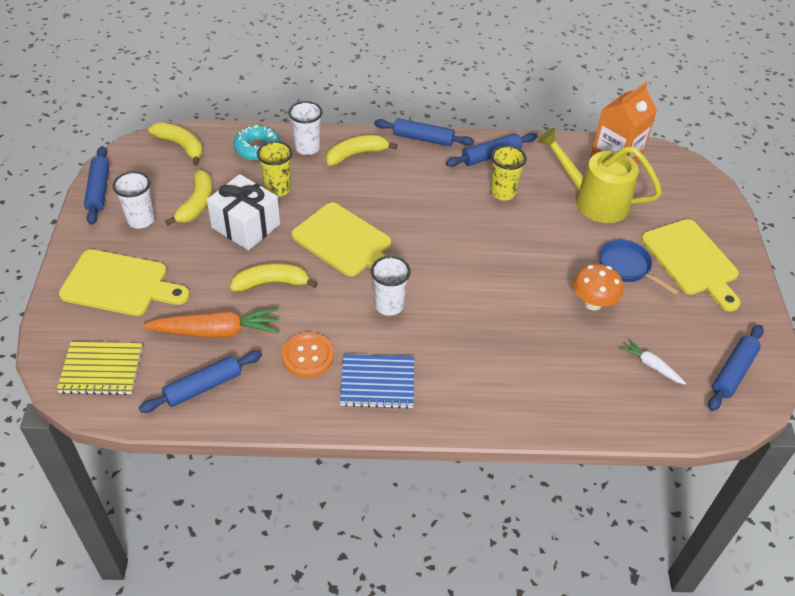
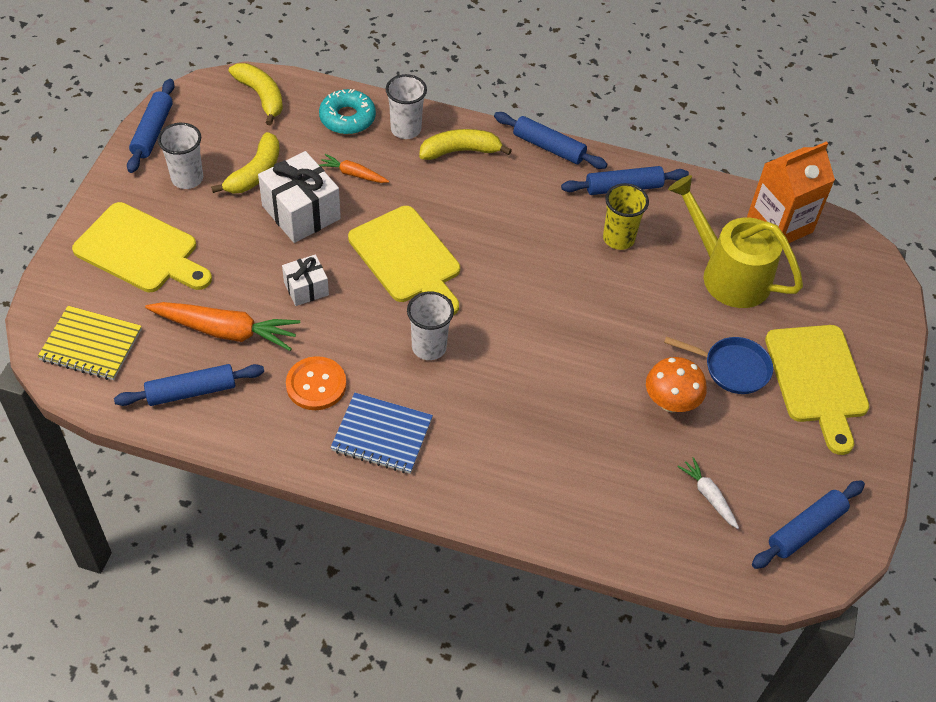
camera: 15 degrees right, 5 degrees up
(271, 283) = (306, 288): yellow banana -> white gift
(278, 188) = (353, 174): yellow cup -> orange carrot
(627, 267) = (732, 368): blue pan -> blue pan turned 135 degrees clockwise

